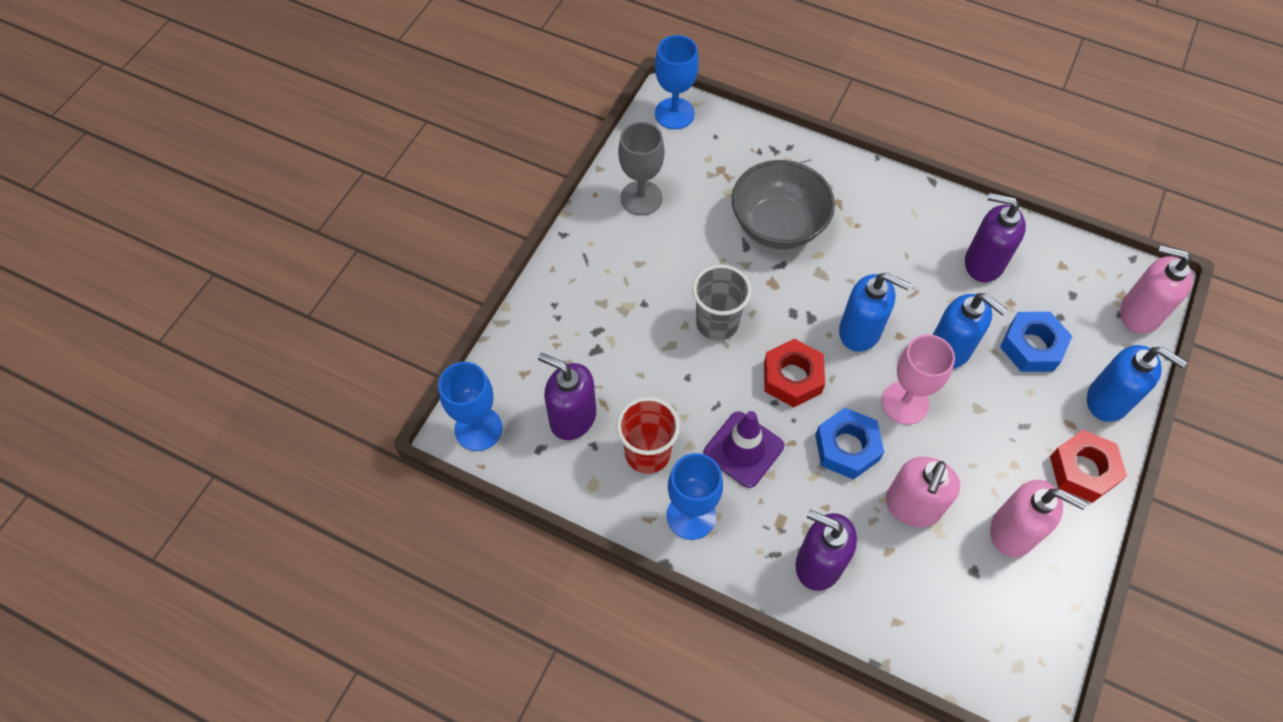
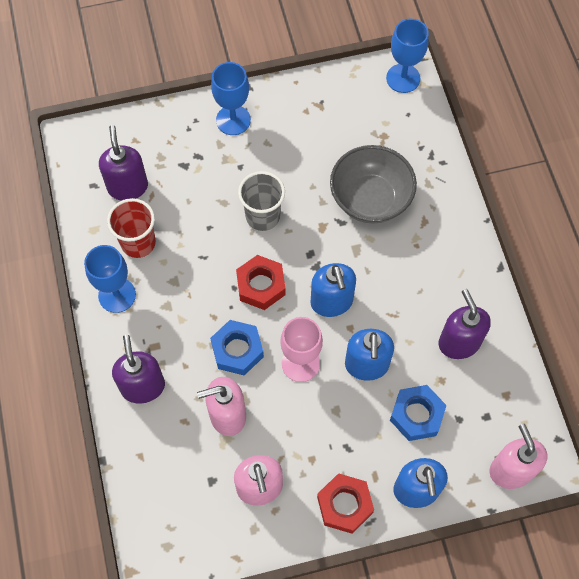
camera: 50 degrees right, 5 degrees up
(478, 429) = (79, 145): blue goblet -> blue goblet (233, 120)
(641, 198) = (317, 108): grey goblet -> none
(743, 449) = (185, 293): purple traffic cone -> none

